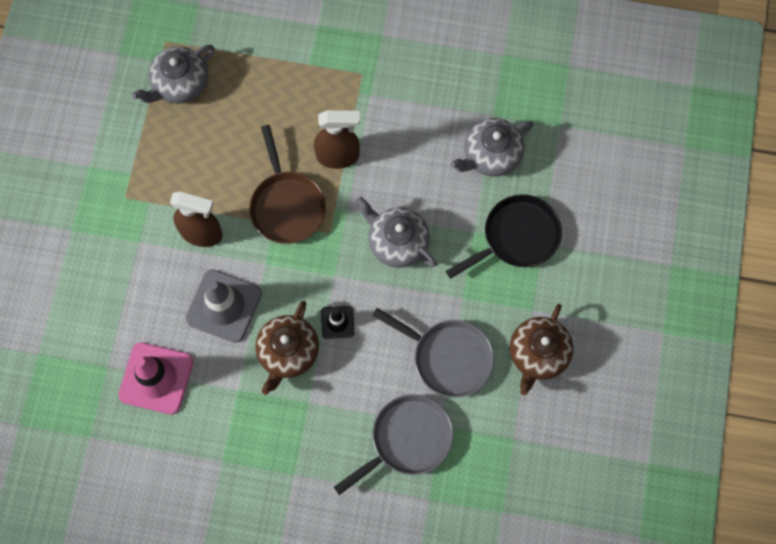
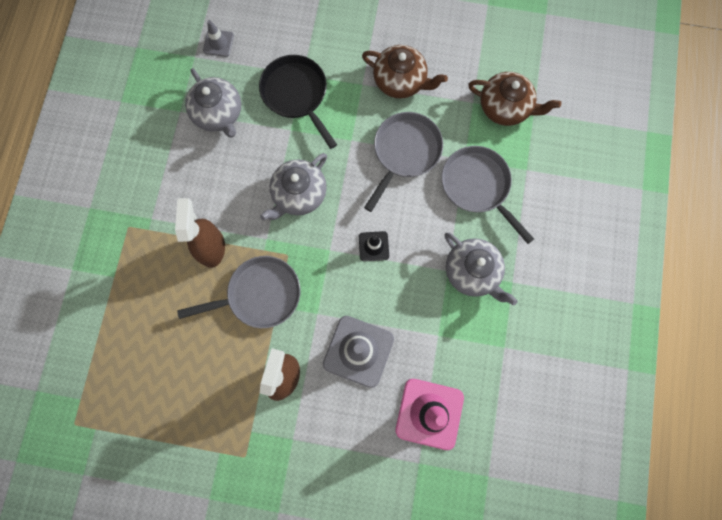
camera: 90 degrees left, 5 degrees up
(180, 84) = (124, 406): grey teapot -> grey teapot (472, 272)
(287, 205) = (259, 294): brown pan -> grey pan
(288, 352) = (402, 290): brown teapot -> brown teapot (505, 107)
(578, 150) = (218, 43): none -> grey traffic cone

